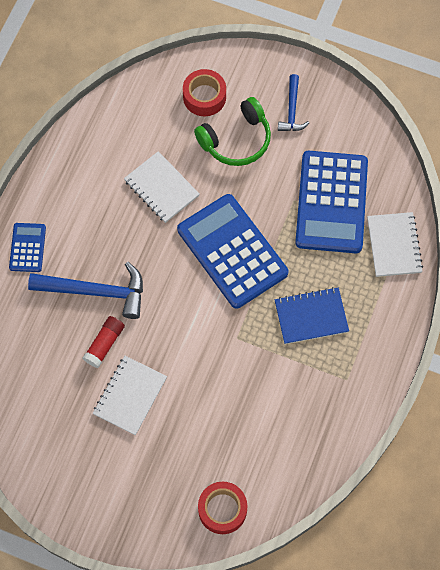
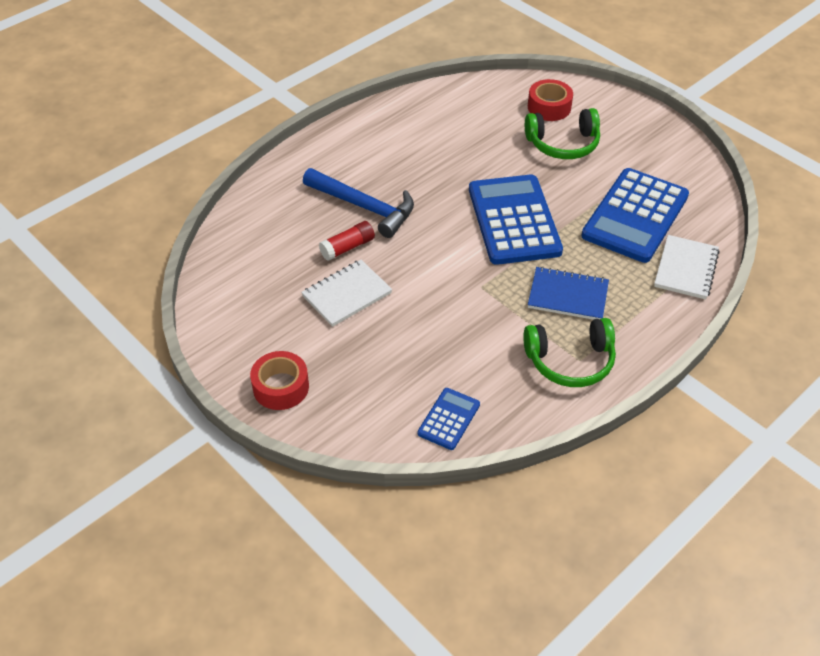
camera: 25 degrees right, 20 degrees down
(27, 247) = (322, 157): blue calculator -> blue calculator (449, 419)
(161, 188) = (472, 155): white notebook -> none
(222, 509) = (383, 422): red tape -> red tape (281, 387)
(292, 110) = (629, 139): blue hammer -> none
(340, 383) = (570, 361): none -> green headphones

